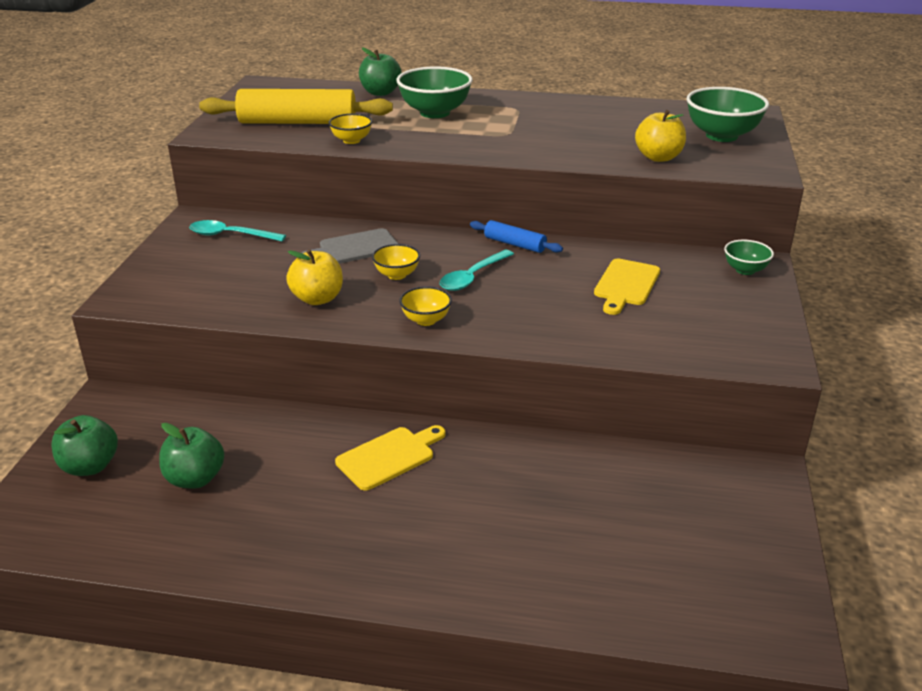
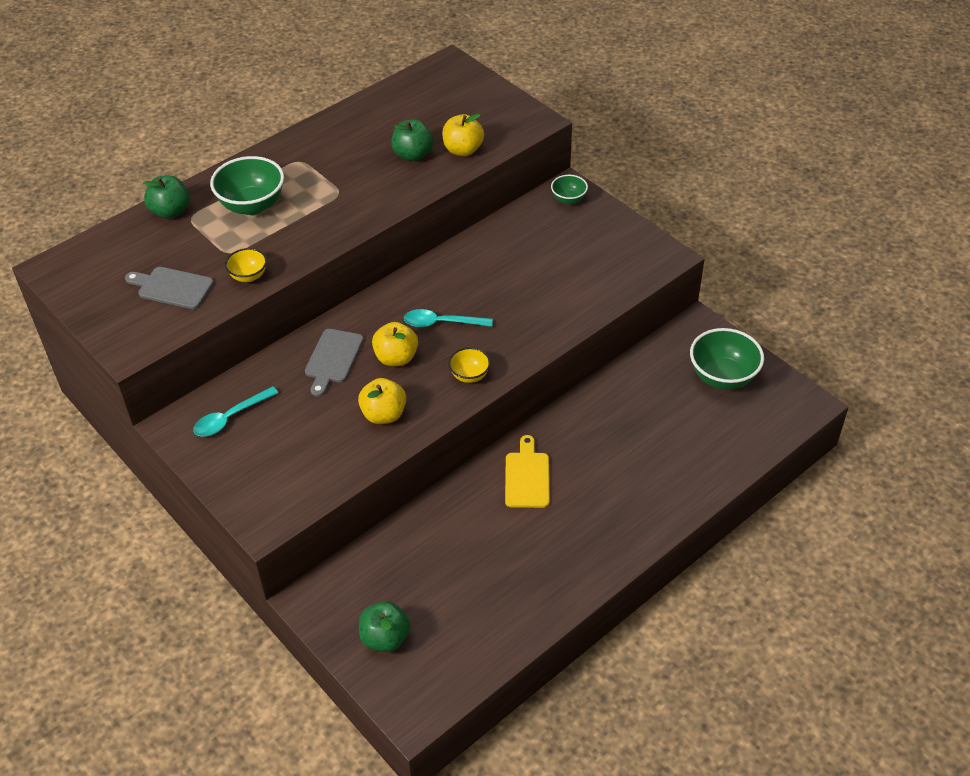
camera: 50 degrees left, 15 degrees up
(195, 479) = (455, 585): green apple -> green apple (413, 155)
(297, 122) = (172, 287): yellow rolling pin -> grey cutting board
(396, 275) = (396, 358): yellow bowl -> yellow apple
(472, 277) = (441, 323): turquoise spoon -> turquoise spoon turned 105 degrees clockwise
(514, 244) = (421, 277): blue rolling pin -> none
(625, 285) = (528, 260): yellow cutting board -> none
(721, 136) = (466, 101): green bowl -> green bowl (722, 377)

